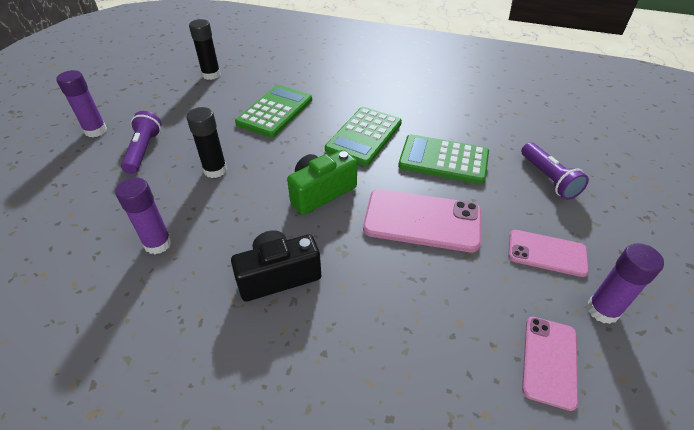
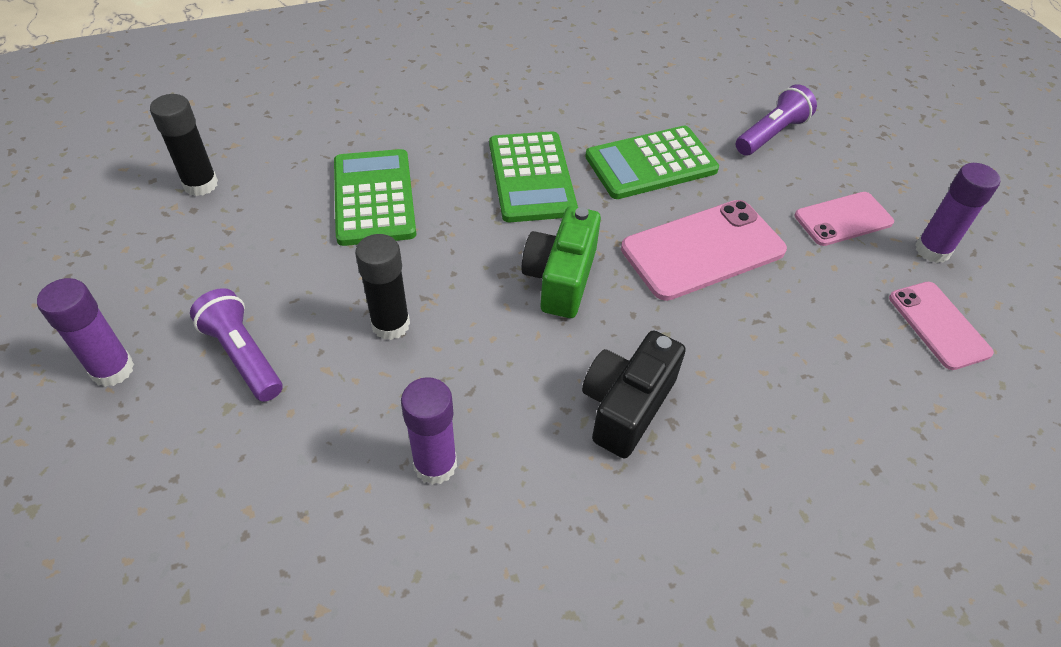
camera: 40 degrees left, 5 degrees up
(549, 179) = (771, 134): purple flashlight -> purple flashlight turned 75 degrees counterclockwise

